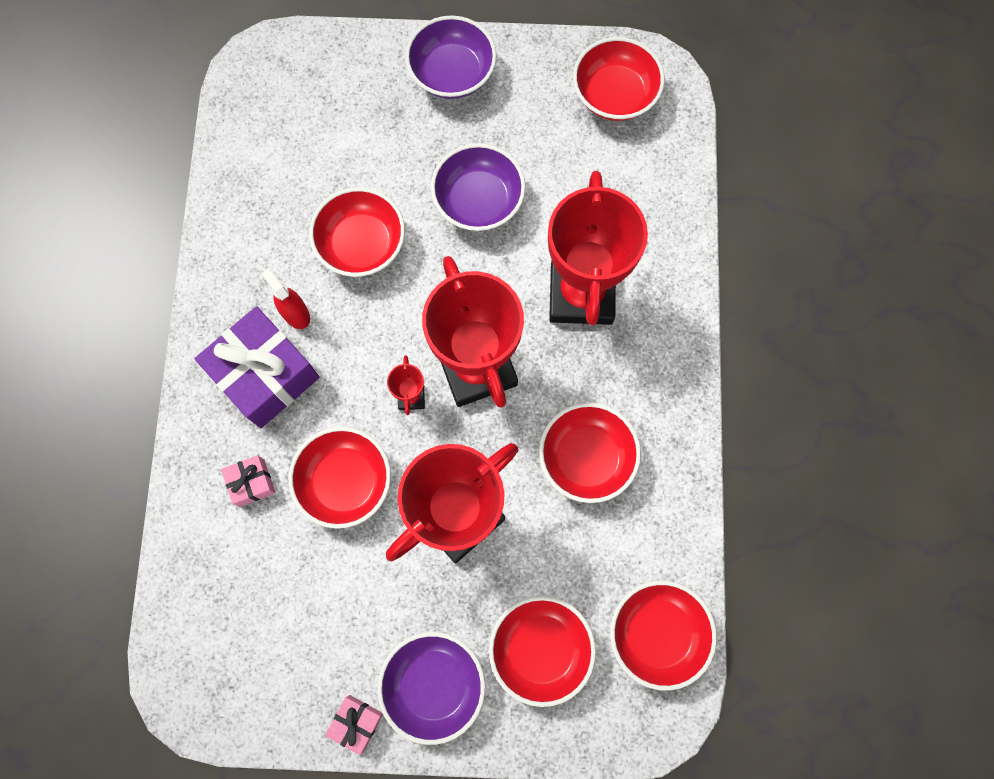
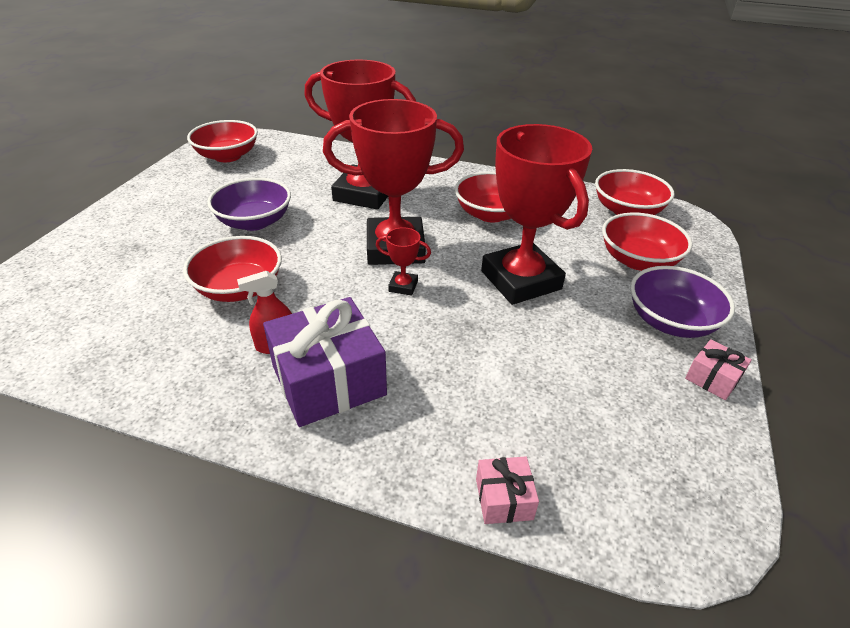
camera: 75 degrees left, 35 degrees down
(252, 483) = (445, 414): pink gift -> pink gift (504, 499)
(345, 481) = (468, 342): red bowl -> none
(452, 73) = (133, 214): purple bowl -> none

